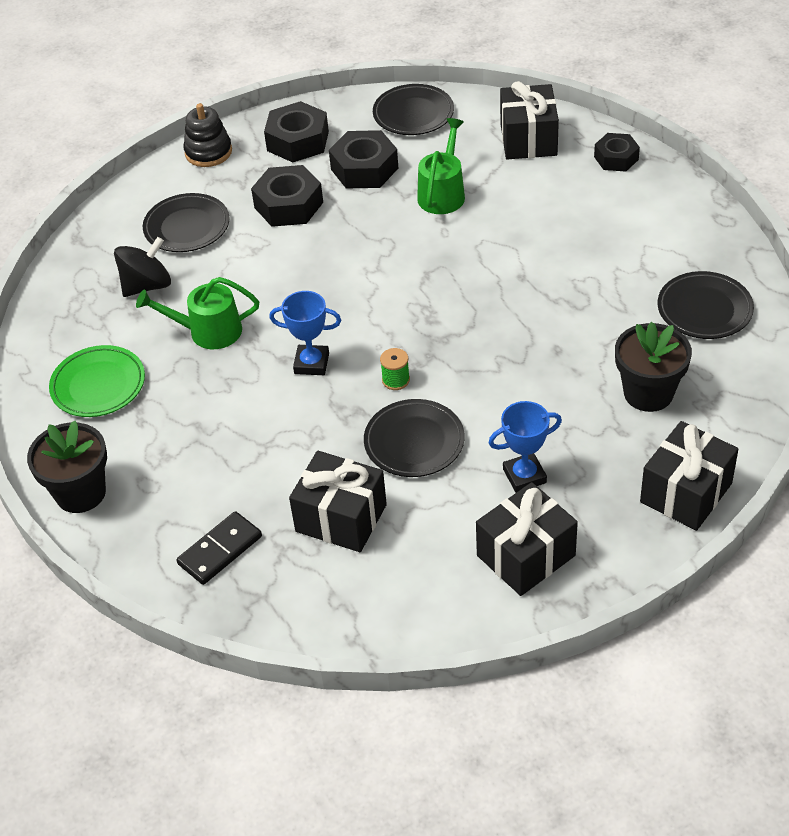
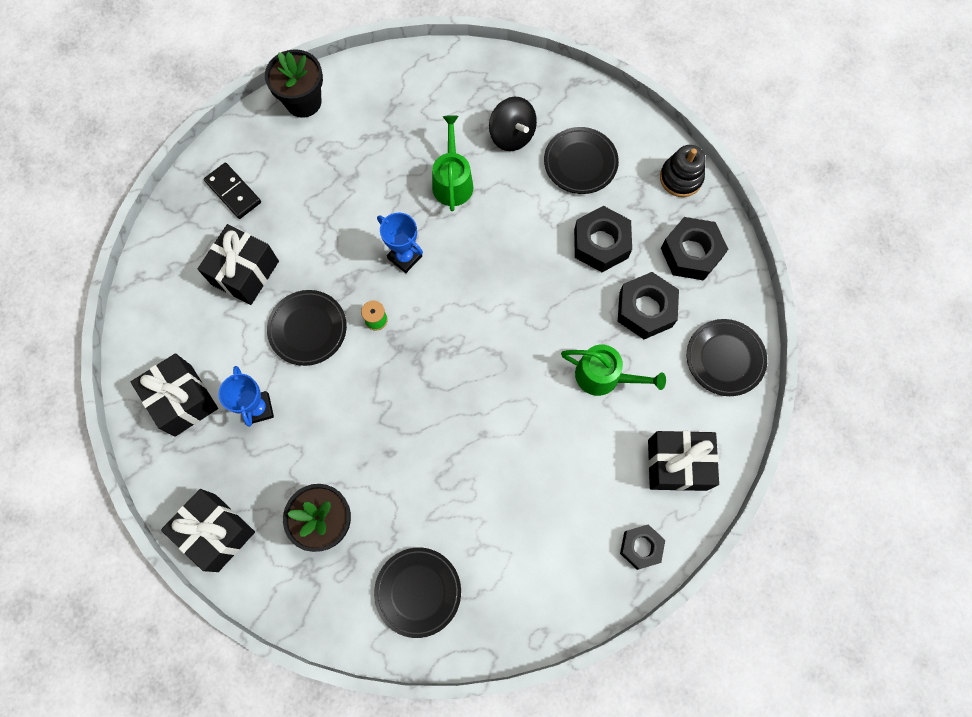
camera: 90 degrees right, 25 degrees up
(98, 385) = (406, 107): green plate -> none
(311, 363) = (405, 257): blue trophy -> blue trophy turned 60 degrees counterclockwise

